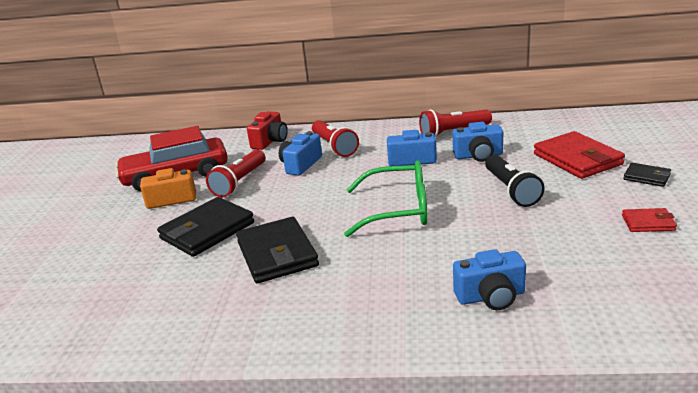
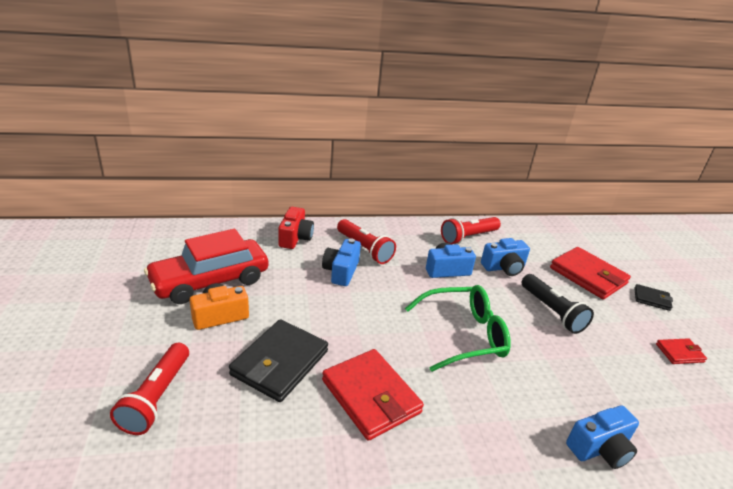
camera: 20 degrees left, 5 degrees up
(239, 182) = (286, 293): red flashlight -> red flashlight (156, 397)
(277, 254) = (370, 396): black wallet -> red wallet

